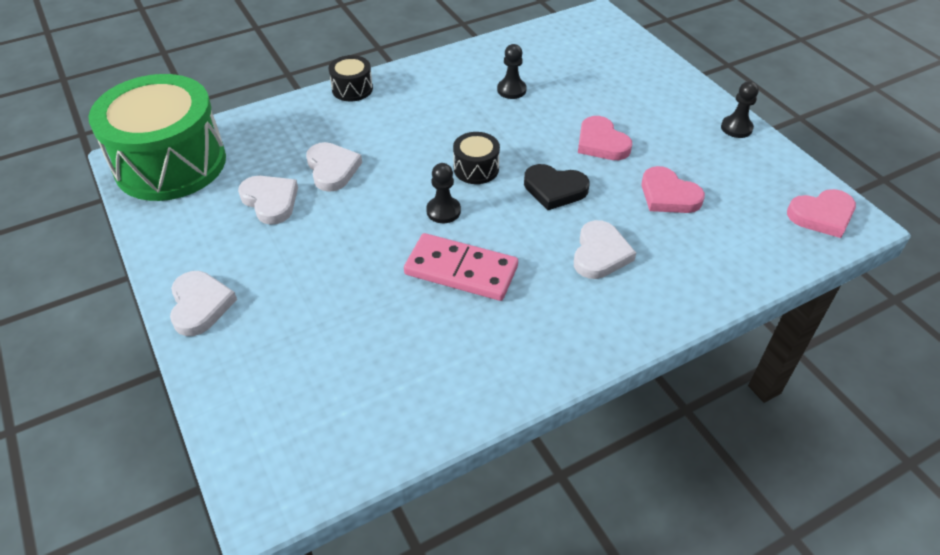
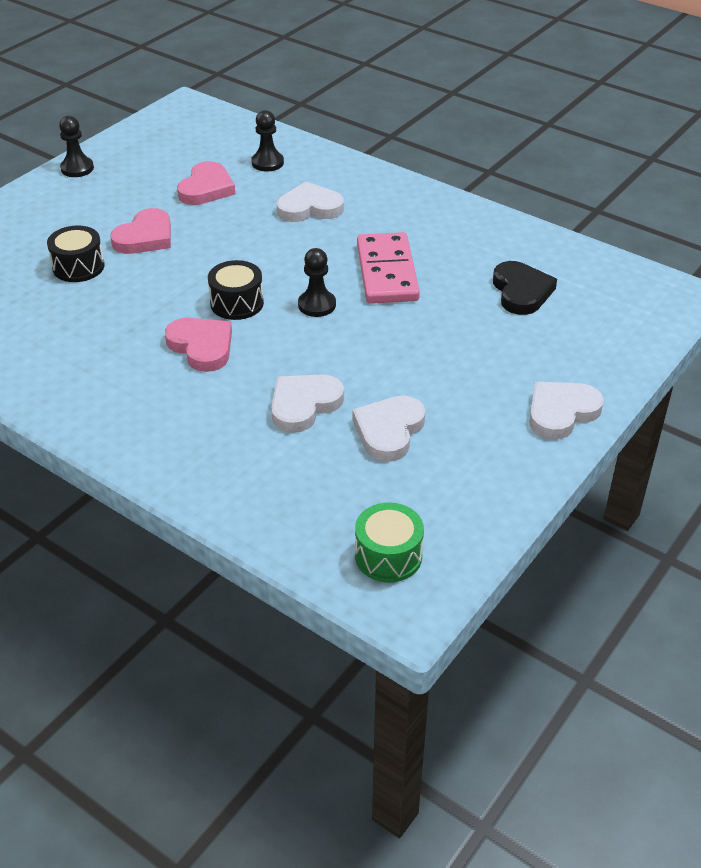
camera: 115 degrees left, 5 degrees down
(170, 163) = (388, 556): green drum -> green drum, size x0.42
(352, 89) = (132, 452): black drum -> black drum (78, 267)
(511, 90) = (72, 317): black pawn -> black pawn (267, 163)
(554, 189) = (238, 248): black heart -> black heart (521, 292)
(822, 215) = (187, 119): pink heart -> pink heart (202, 346)

